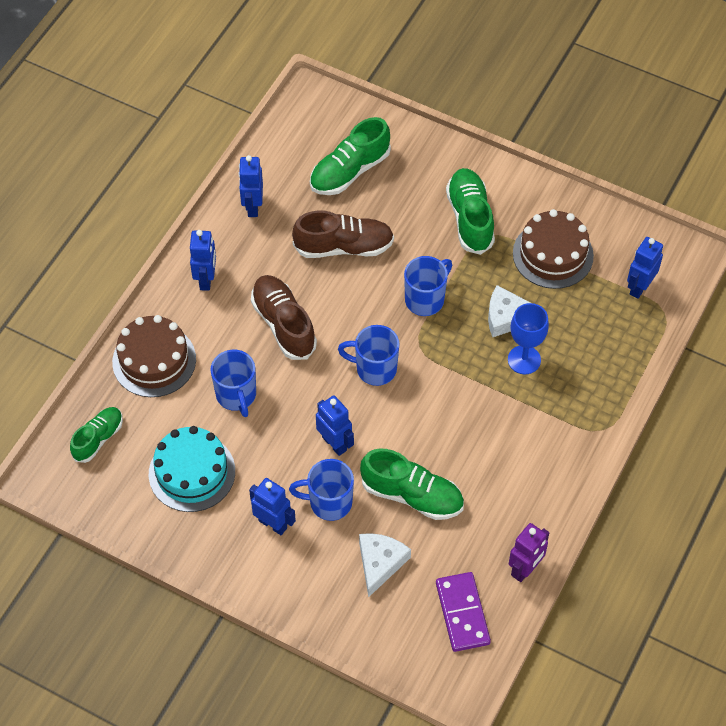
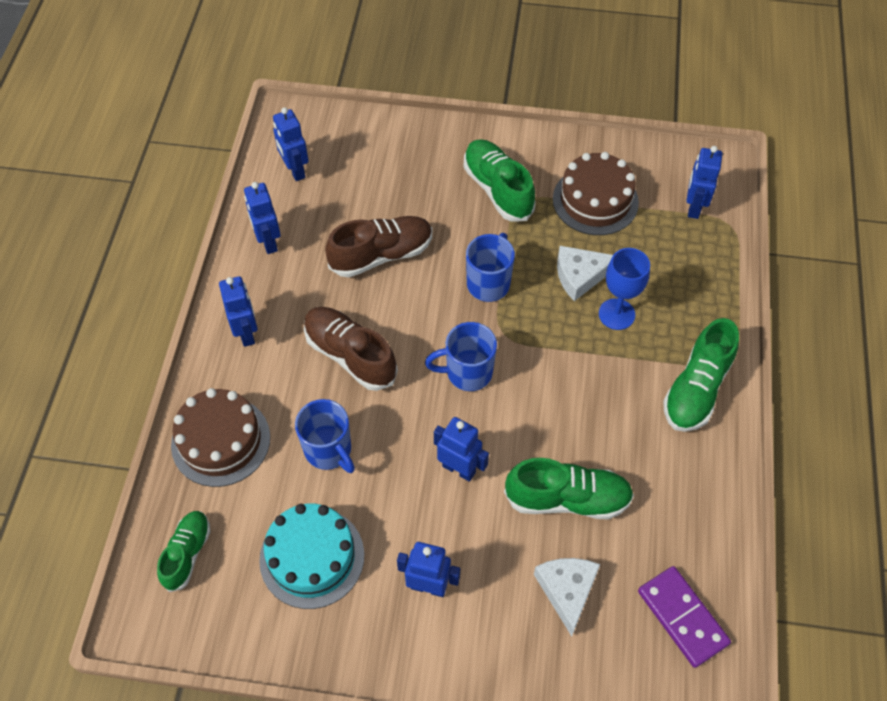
camera: 20 degrees left, 0 degrees up
(299, 149) = (295, 170): none -> blue robot
(329, 502) = (481, 539): blue mug -> none
(349, 171) = (356, 178): green shoe -> green shoe (696, 389)
(525, 569) = (724, 541): purple robot -> none

